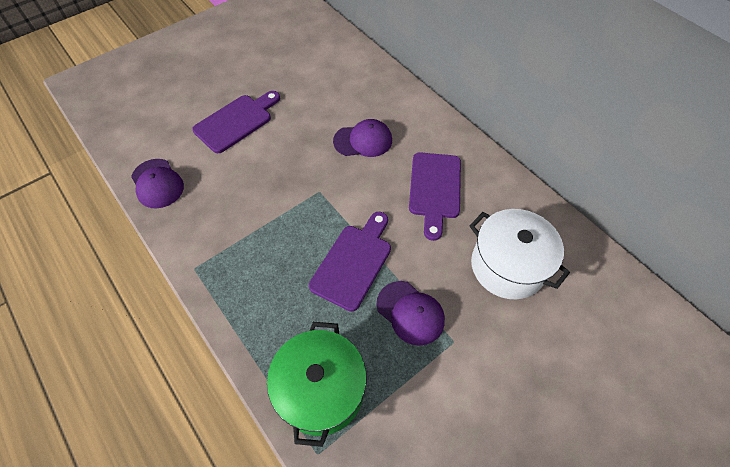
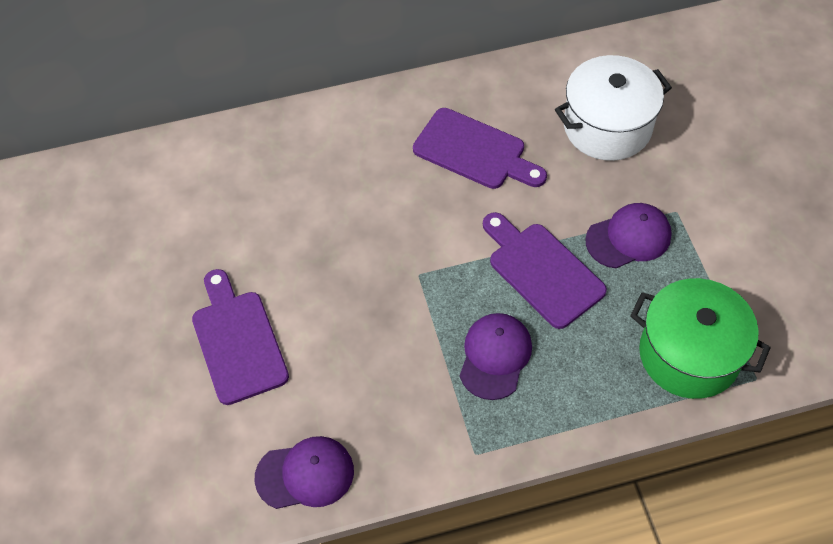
camera: 65 degrees left, 0 degrees up
(363, 141) = (358, 198): purple cap -> purple cap (495, 356)

